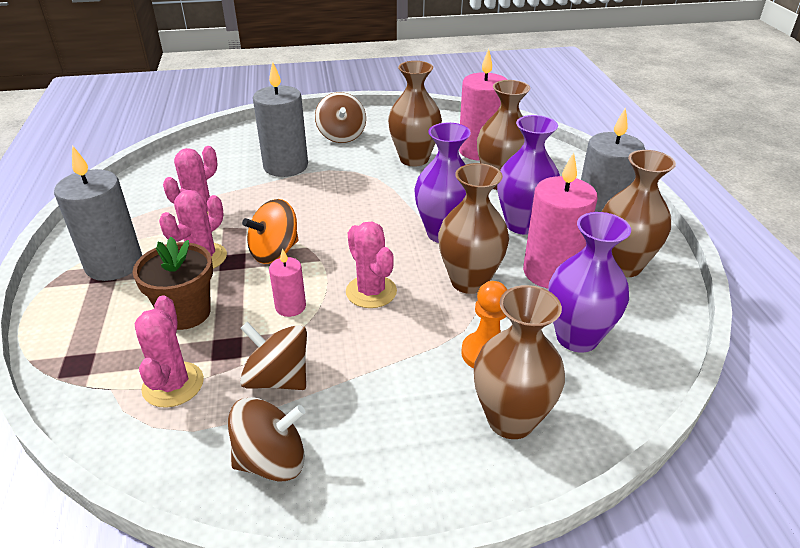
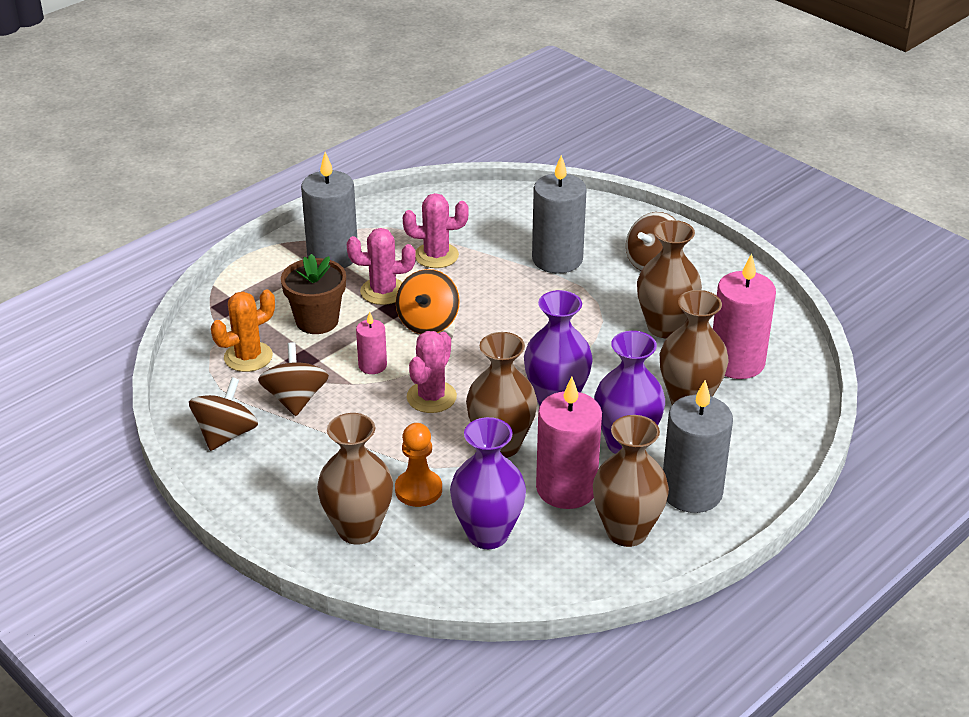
camera: 55 degrees right, 0 degrees up
(173, 384) = (248, 357): pink cactus -> orange cactus
(271, 460) = (226, 434): brown spinning top -> brown spinning top turned 105 degrees counterclockwise
(274, 252) = (428, 322): orange spinning top -> orange spinning top turned 90 degrees counterclockwise

